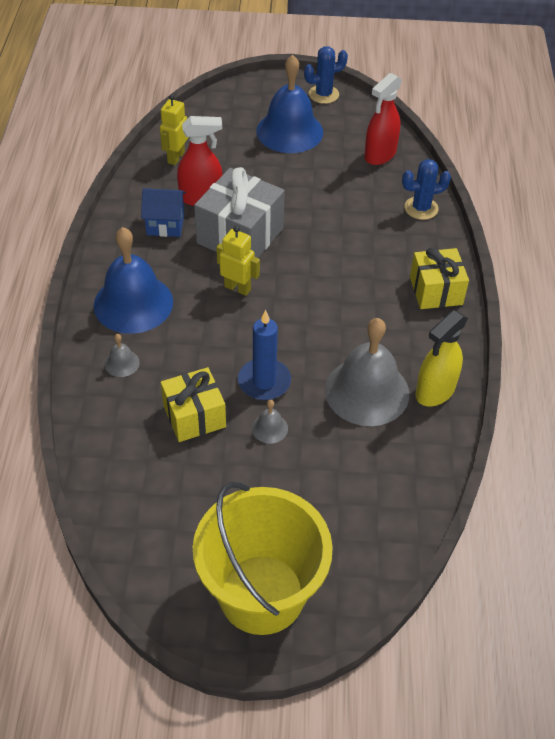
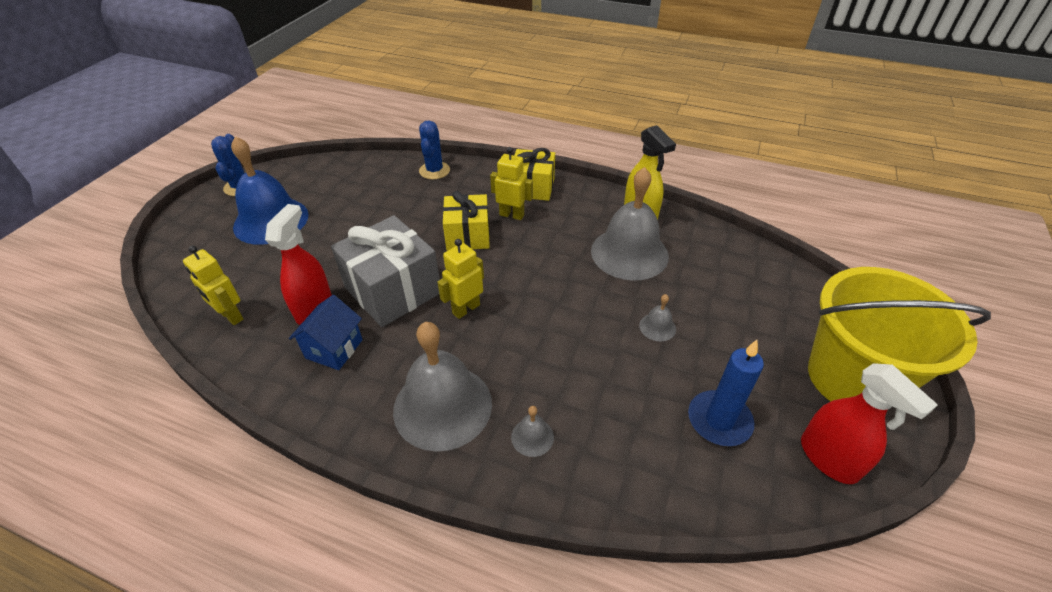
camera: 70 degrees left, 5 degrees down
(133, 303) = (442, 406): blue bell -> grey bell
(194, 416) = (629, 383): yellow gift -> yellow gift (468, 235)
(264, 381) = (598, 317): blue candle -> blue candle (719, 420)
(380, 155) = (352, 175): red spray bottle -> red spray bottle (829, 459)
(380, 286) = (512, 215): none -> yellow robot

